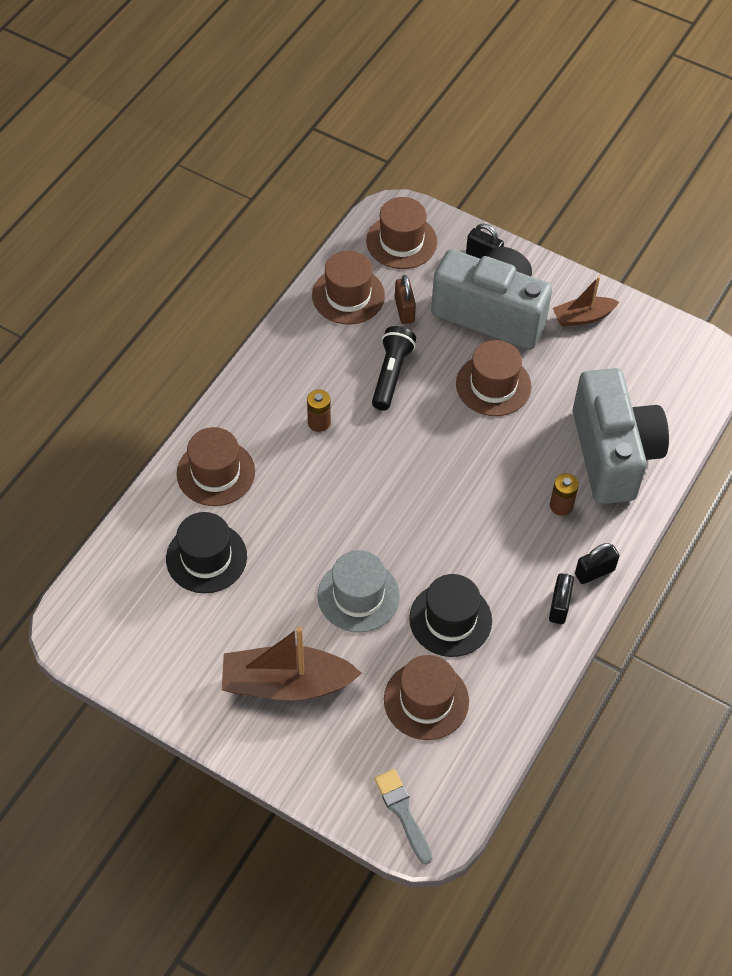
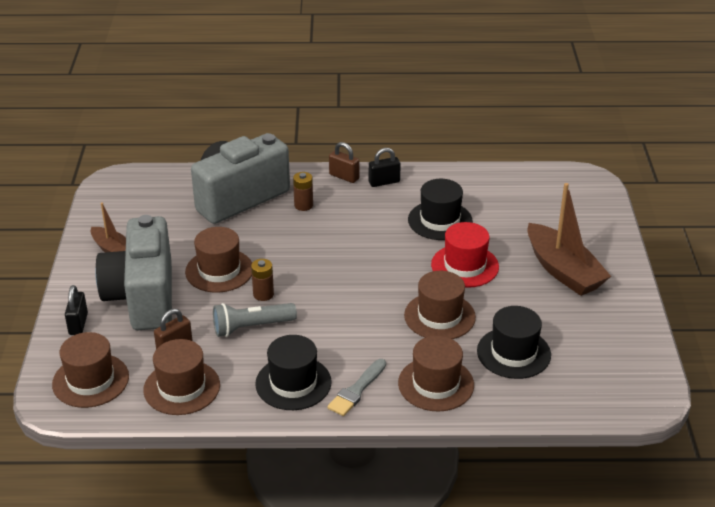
camera: 120 degrees left, 20 degrees down
(296, 371) = (293, 383): none -> black hat
(319, 422) = (334, 347): brown battery -> brown battery (263, 294)
(358, 596) = (465, 266): grey hat -> red hat
(391, 374) = (252, 327): black flashlight -> grey flashlight
(403, 813) = (587, 192): grey brush -> grey brush (357, 390)
(426, 700) = (507, 210): brown hat -> brown hat (439, 316)
(594, 572) = (344, 177): black padlock -> brown padlock

